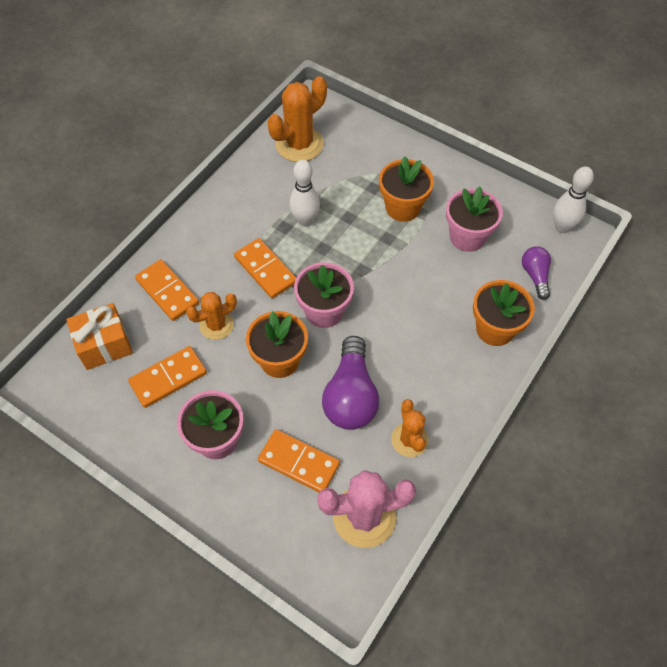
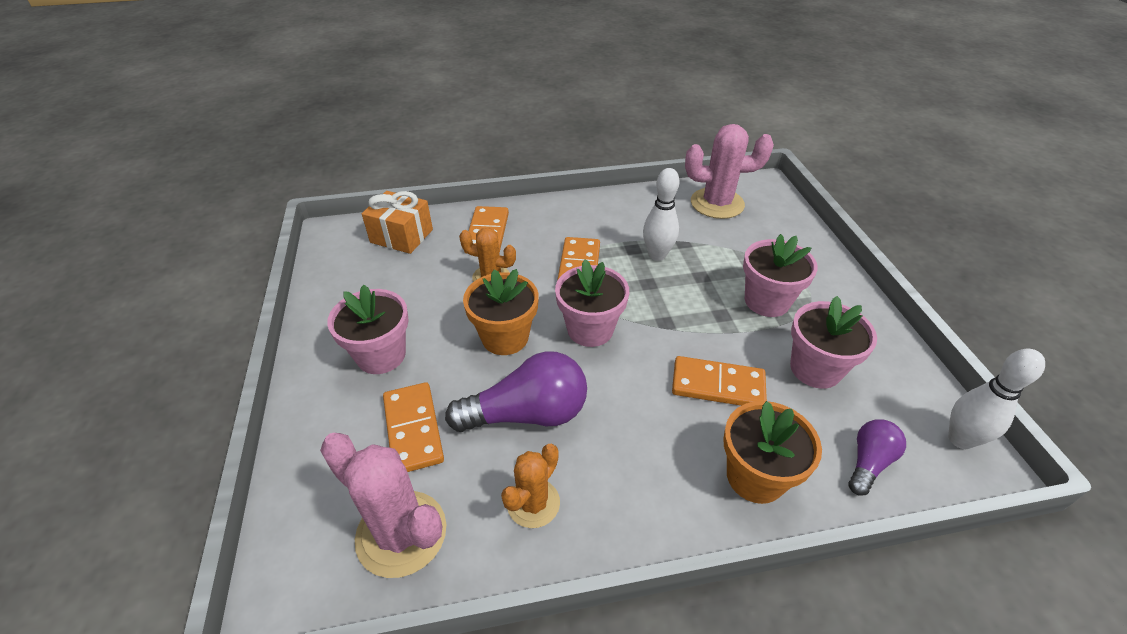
camera: 45 degrees right, 15 degrees down
(168, 378) = (410, 286): orange domino -> orange domino (717, 385)
(299, 144) = (717, 203): orange cactus -> pink cactus
(350, 396) = (527, 414): purple light bulb -> purple light bulb turned 150 degrees counterclockwise
(403, 207) = (766, 301): orange flower pot -> pink flower pot

